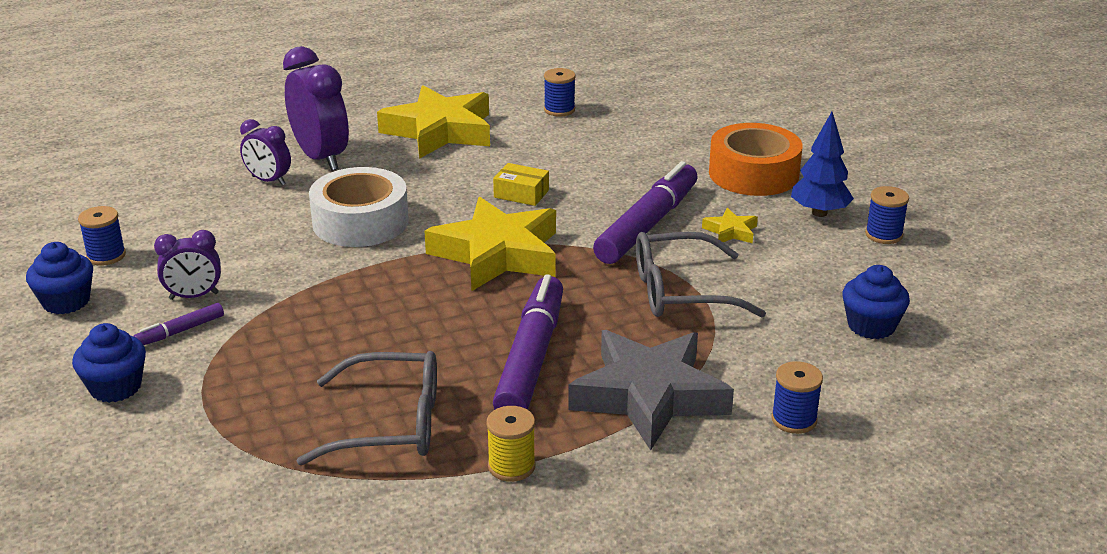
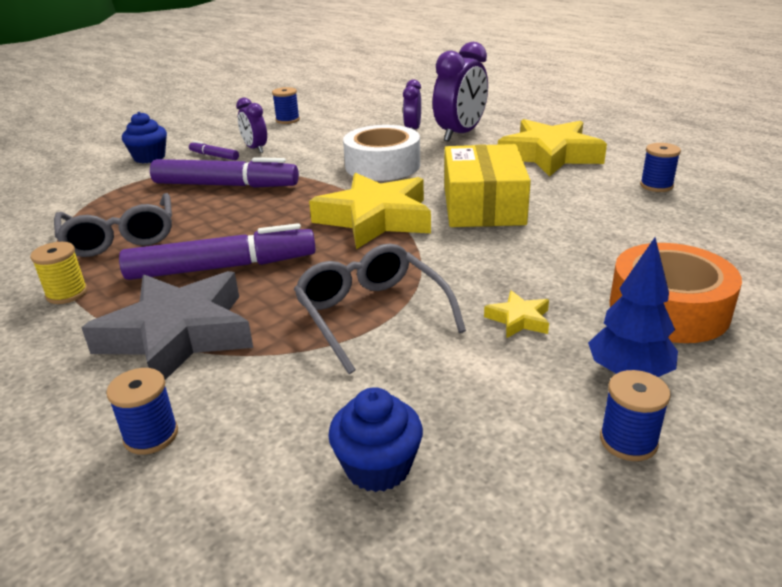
camera: 70 degrees right, 0 degrees up
(66, 302) = (233, 125): blue cupcake -> none
(521, 194) = (483, 205): yellow box -> yellow box, size x2.20
(647, 225) = (485, 271): purple marker -> purple marker (225, 185)

